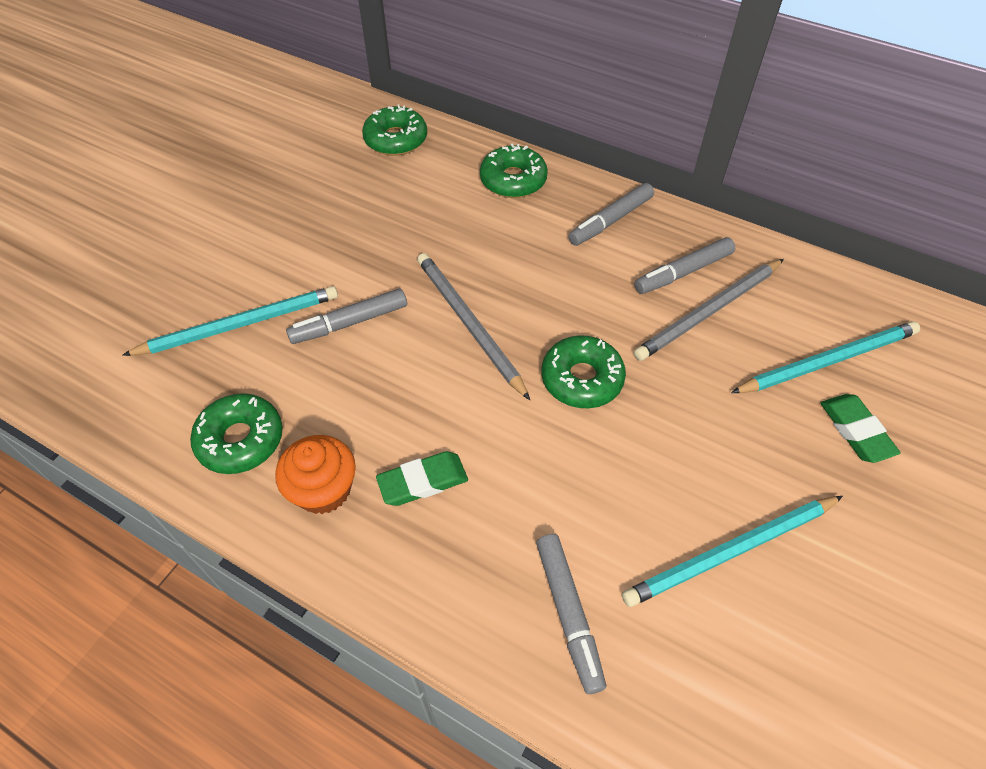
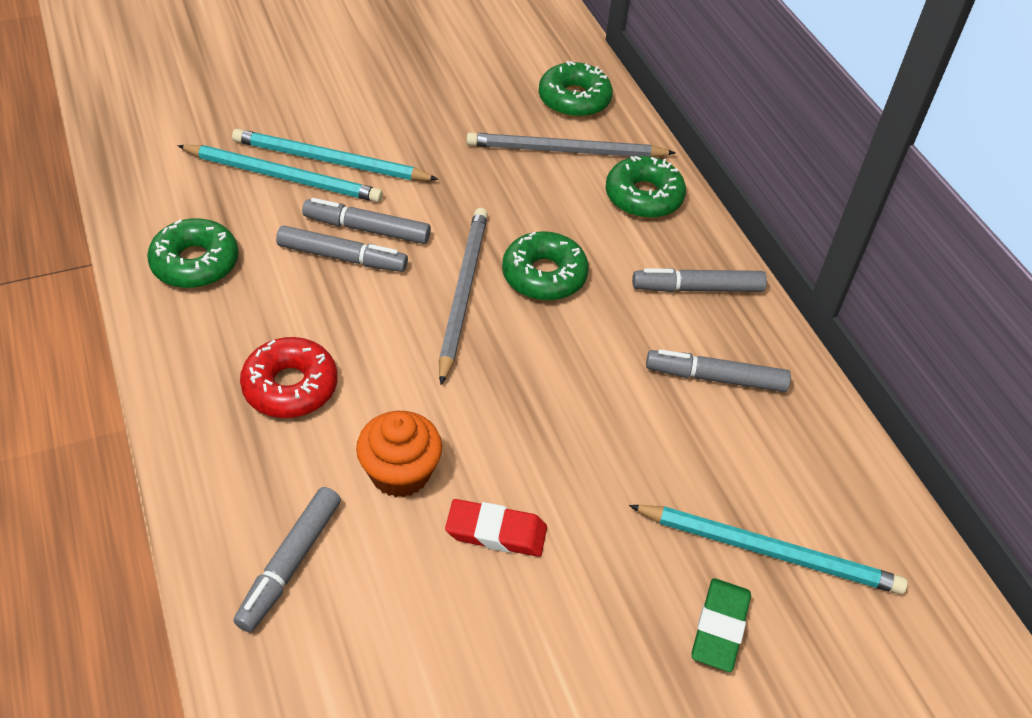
camera: 35 degrees right, 5 degrees down
(323, 489) = (214, 340): orange cupcake -> orange cupcake (400, 473)
(354, 356) = (342, 257): none -> grey marker
(422, 481) = (290, 386): green eraser -> red donut
(582, 379) = (508, 401): green donut -> green donut (544, 275)
(672, 475) = (496, 532): none -> red eraser
(708, 312) = (698, 428): grey pencil -> grey pencil (565, 151)
(730, 552) = (474, 626): turquoise pencil -> turquoise pencil (330, 161)

